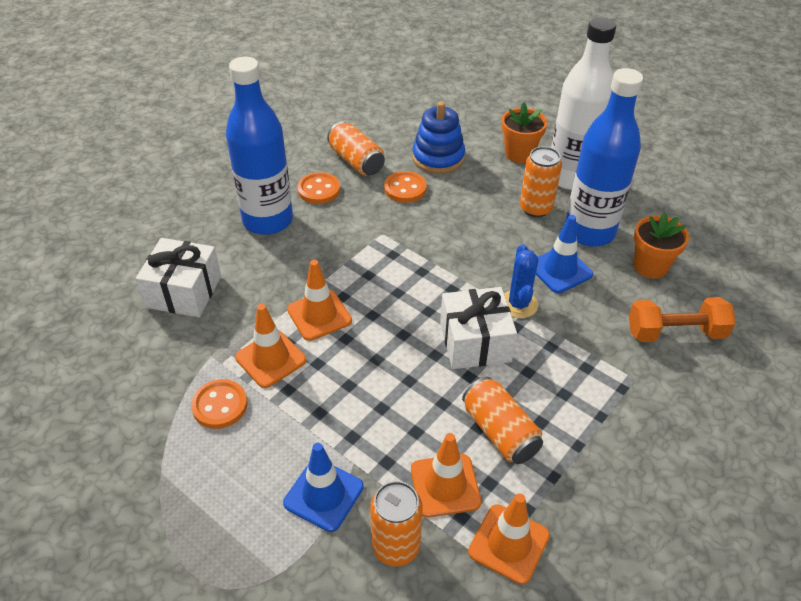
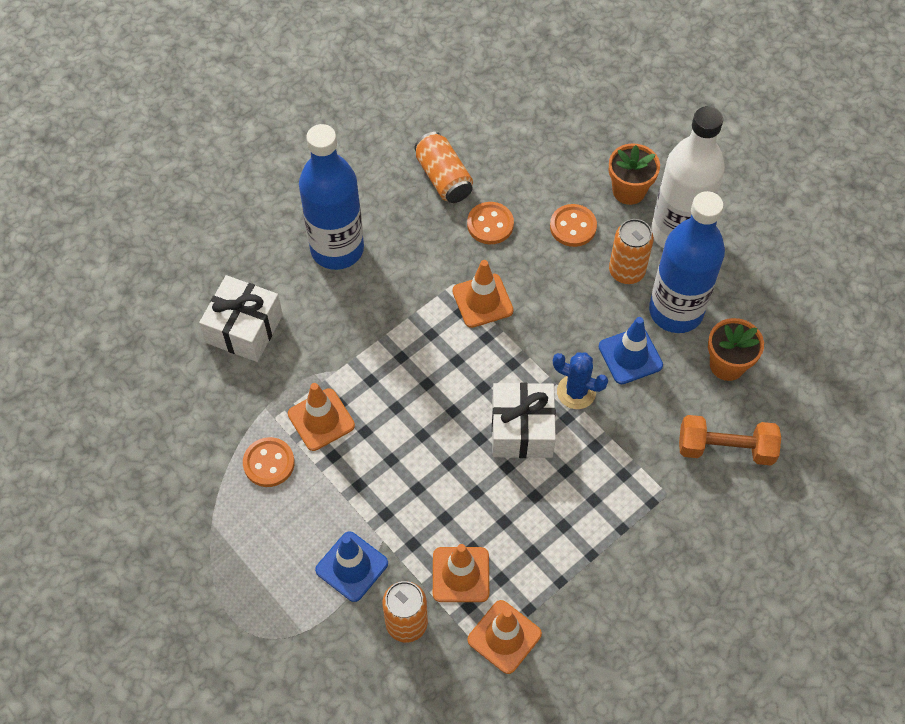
camera: 10 degrees right, 15 degrees up
(319, 190) = (396, 214): orange button -> orange button (573, 227)
(319, 315) = (374, 376): orange traffic cone -> orange traffic cone (482, 301)
(438, 158) = (535, 184): blue stacking toy -> none
(500, 432) = (522, 530): orange can -> none
(518, 304) = (576, 392): blue cactus -> blue cactus turned 75 degrees counterclockwise

